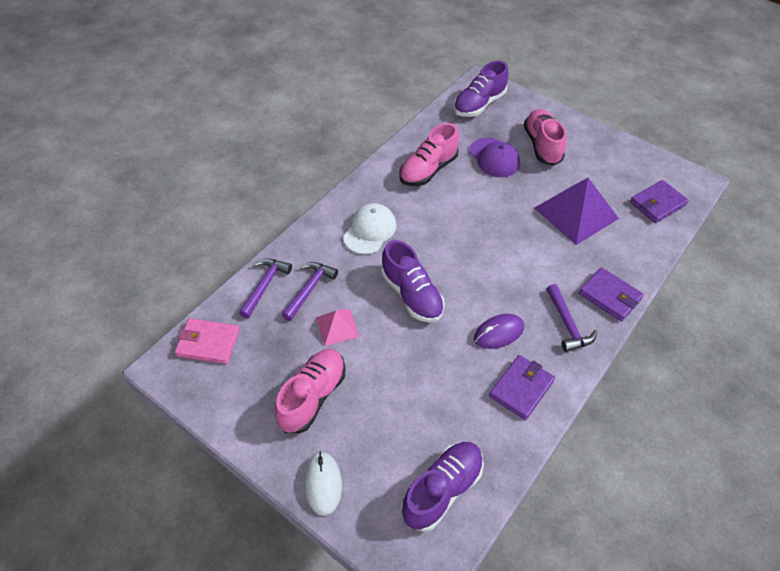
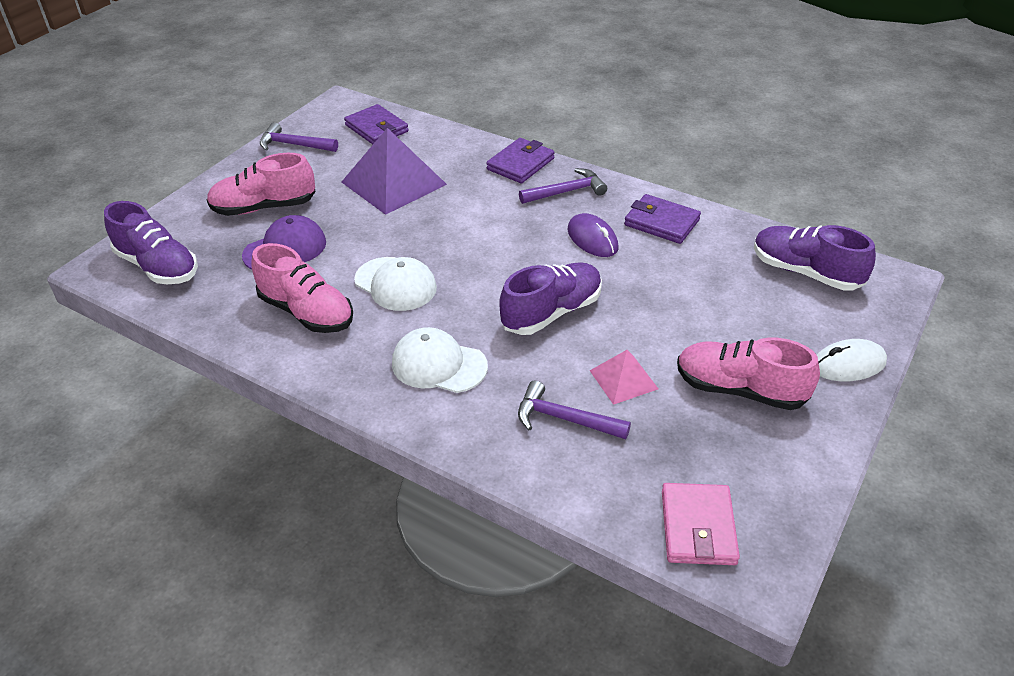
camera: 95 degrees left, 10 degrees down
(265, 285) = (568, 475): purple hammer -> purple hammer (294, 145)
(452, 212) = (395, 284): none -> white cap

